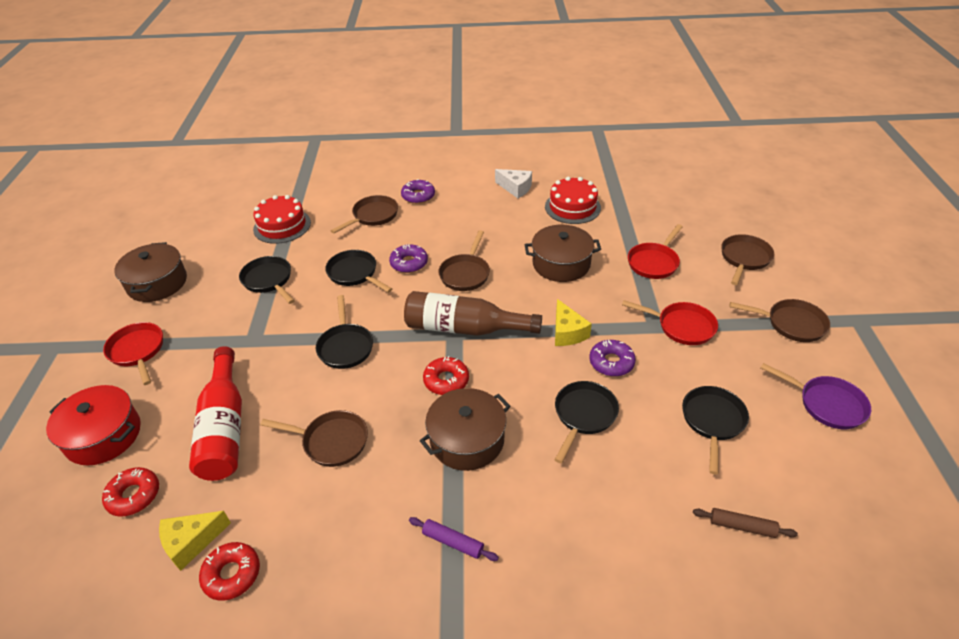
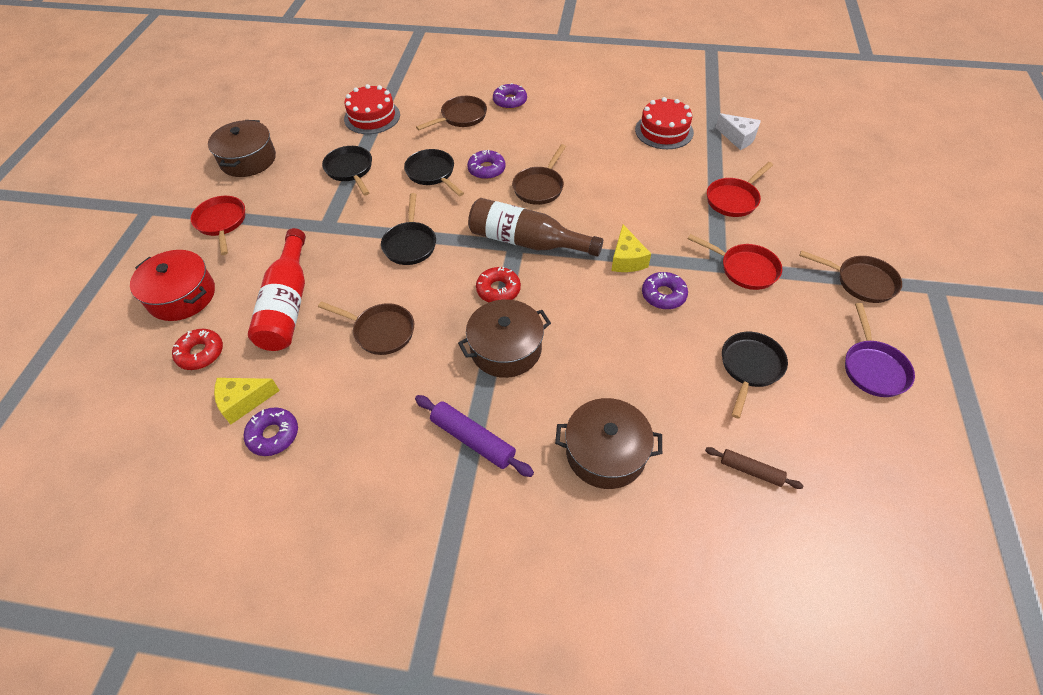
camera: 10 degrees right, 10 degrees up
(232, 574) = (273, 435): red donut -> purple donut
(453, 542) = (472, 440): purple rolling pin -> purple rolling pin, size x1.58
(516, 188) = (610, 104): white cheese -> white cheese (738, 138)
(561, 264) = (637, 189): brown pot -> brown pot (605, 453)
(583, 416) = (623, 343): black pan -> none
(744, 259) = (831, 207): brown pan -> none
(826, 404) = (873, 368): purple pan -> purple pan turned 45 degrees clockwise

